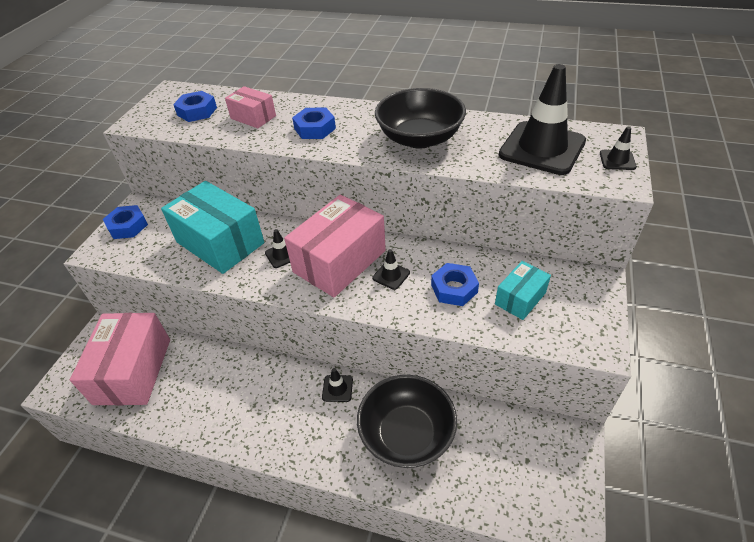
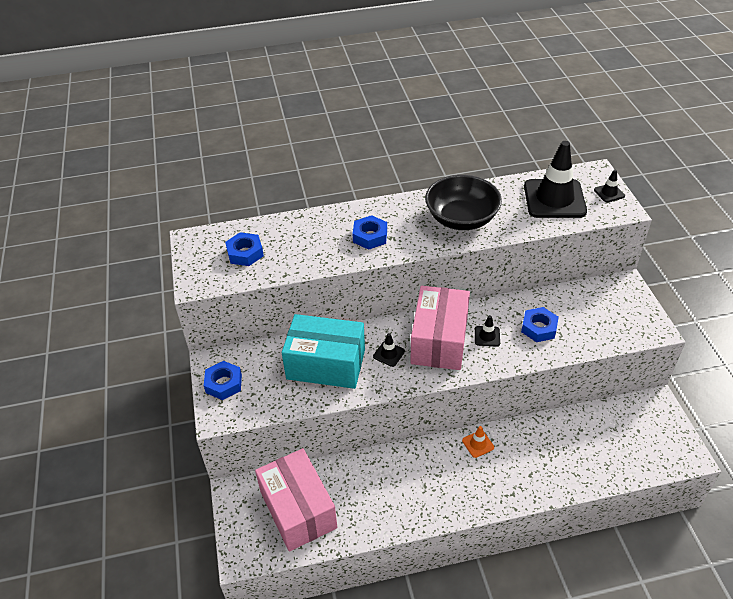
camera: 30 degrees left, 0 degrees up
(253, 117) = (305, 242): pink box -> none
(337, 388) = (478, 444): black traffic cone -> orange traffic cone
(406, 434) = (551, 451): black bowl -> none
(520, 298) = (587, 317): turquoise box -> none

